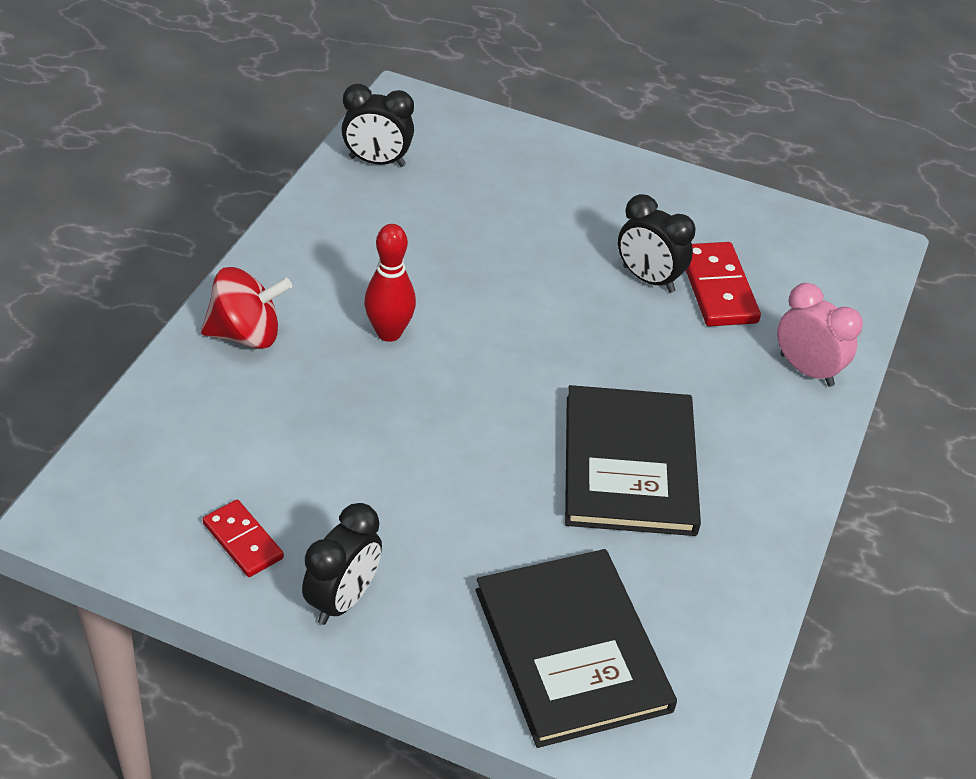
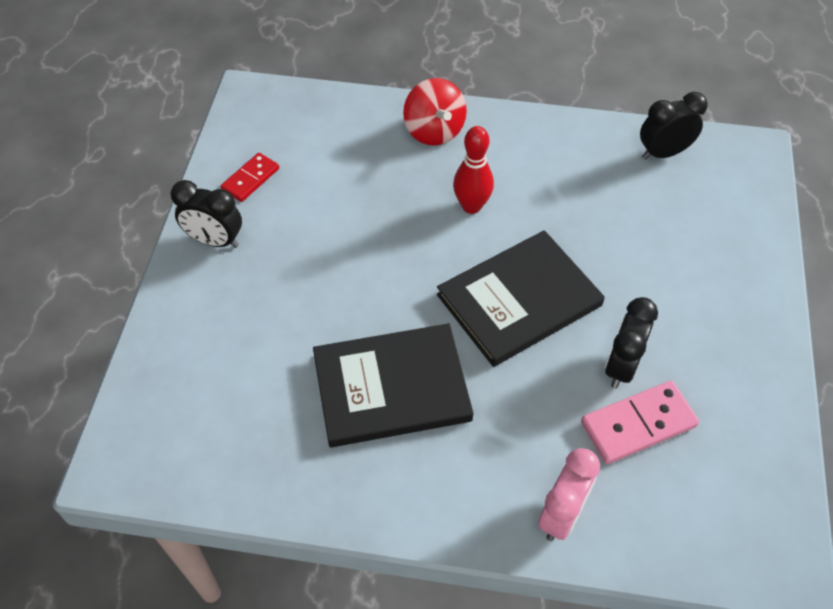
camera: 80 degrees right, 10 degrees up
(377, 161) = (663, 153): black clock -> black clock turned 75 degrees clockwise
(571, 649) = (200, 379): black book -> black book (519, 300)
(717, 288) = (638, 424): red domino -> pink domino

